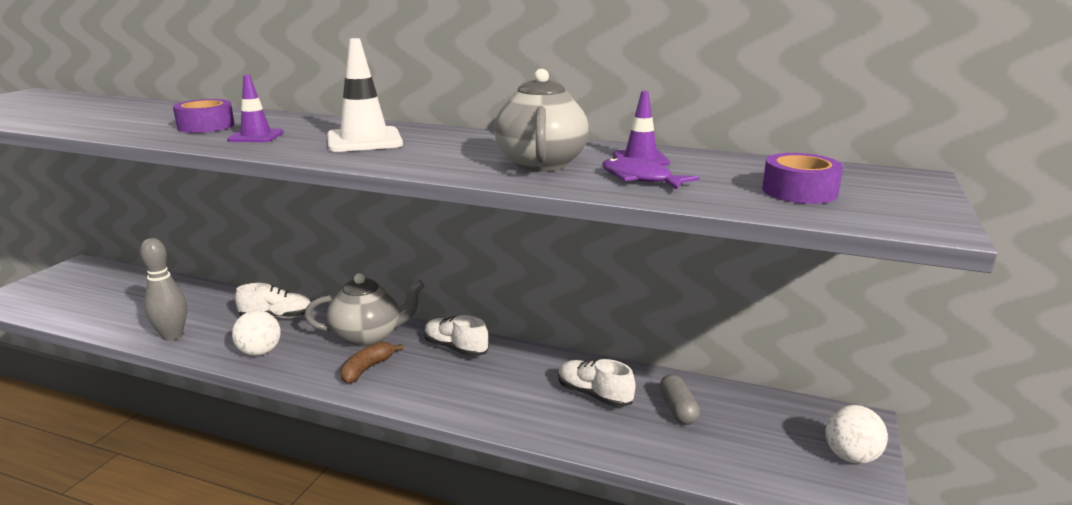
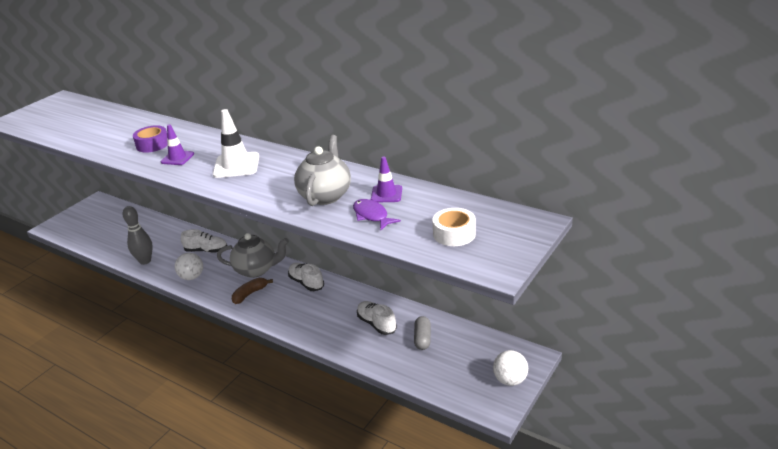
camera: 15 degrees right, 10 degrees up
(799, 191) = (454, 234): purple tape -> white tape

